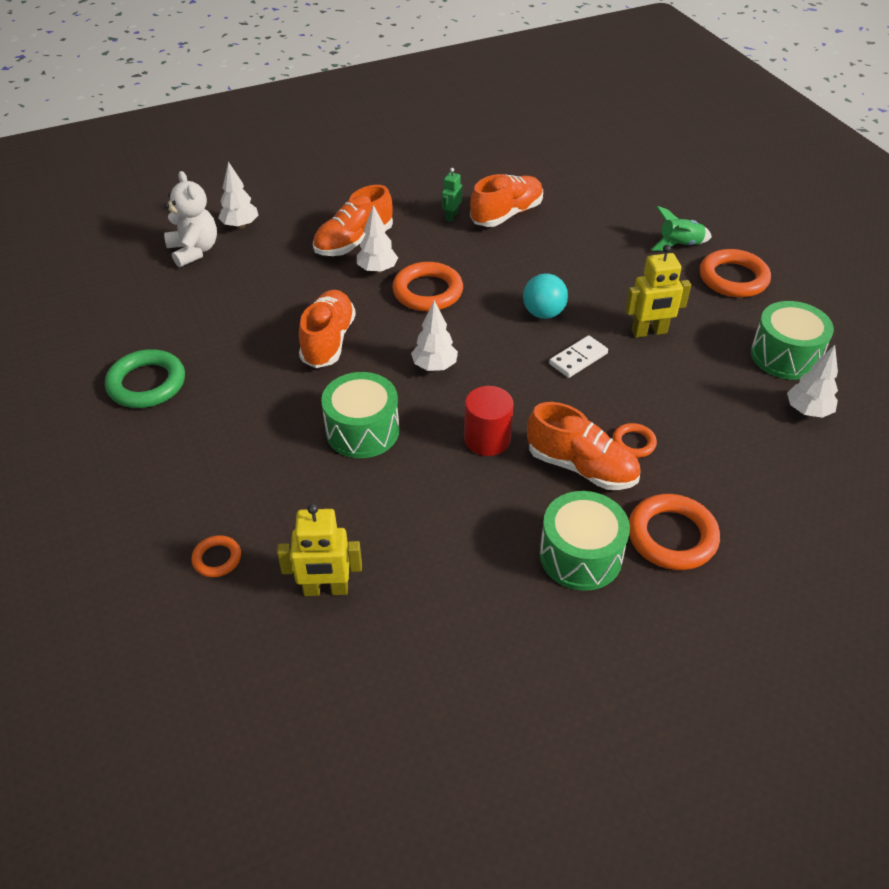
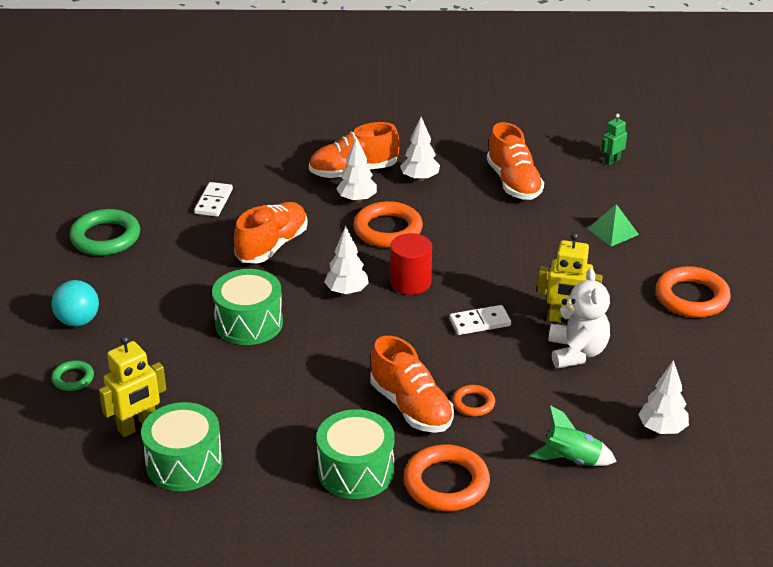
camera: 25 degrees right, 10 degrees down
(194, 251) = (213, 143): white teddy bear -> white teddy bear (577, 352)
(217, 559) = (73, 378): orange ring -> green ring
(237, 311) = (214, 201): none -> white domino
(240, 226) = (265, 132): white tree -> white tree (419, 178)
(326, 590) = (137, 426): yellow robot -> yellow robot turned 60 degrees counterclockwise
(451, 216) = (460, 171): green robot -> green robot (612, 161)
(487, 439) = (347, 361): red cylinder -> red cylinder (410, 282)
(506, 214) = (513, 183): orange shoe -> orange shoe turned 90 degrees clockwise
(543, 313) = (479, 276): turquoise ball -> turquoise ball (78, 321)
(624, 236) = (613, 231): none -> green pyramid
(679, 245) = (662, 253): green rocket -> green rocket (571, 460)
(785, 356) = (683, 378): green drum -> green drum (184, 463)

